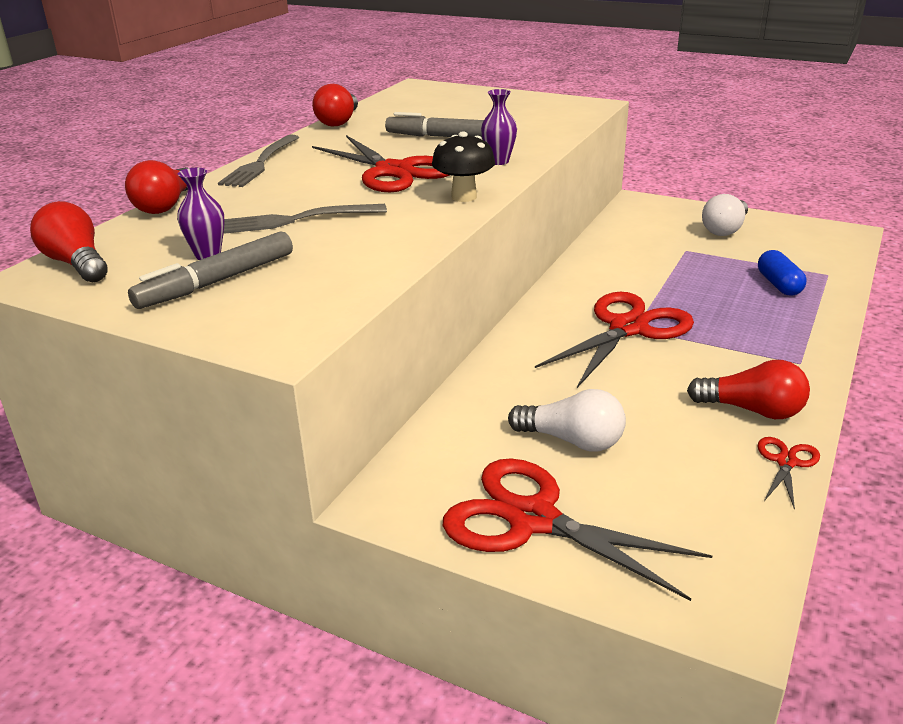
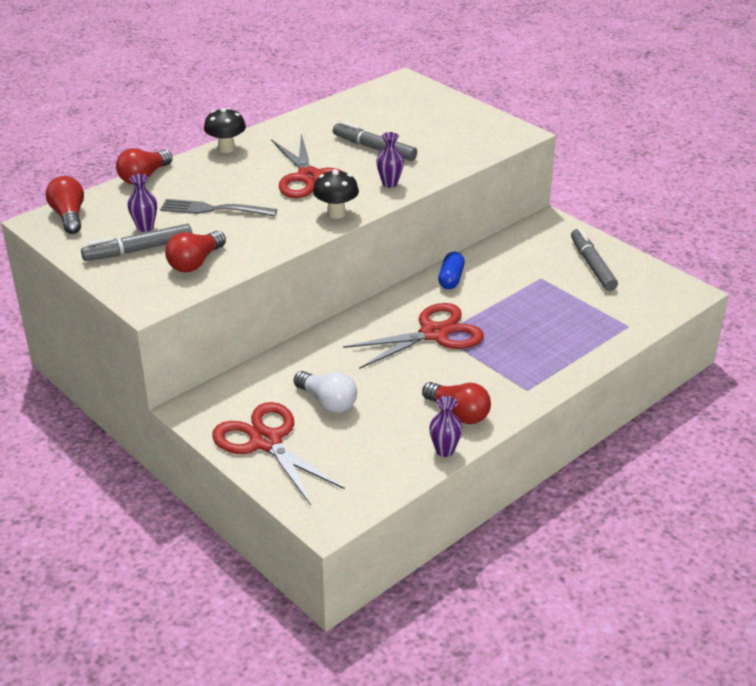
camera: 20 degrees right, 5 degrees up
(260, 163) = (226, 149): grey fork -> black mushroom
(339, 121) = (311, 113): red light bulb -> red light bulb (195, 263)
(725, 229) = (592, 265): white light bulb -> grey marker
(779, 284) = (580, 325): blue capsule -> blue capsule (451, 279)
(786, 462) = (444, 451): red scissors -> purple vase

